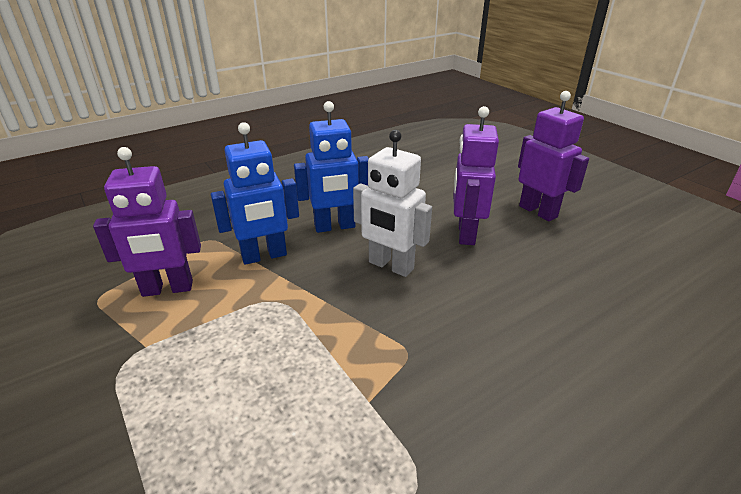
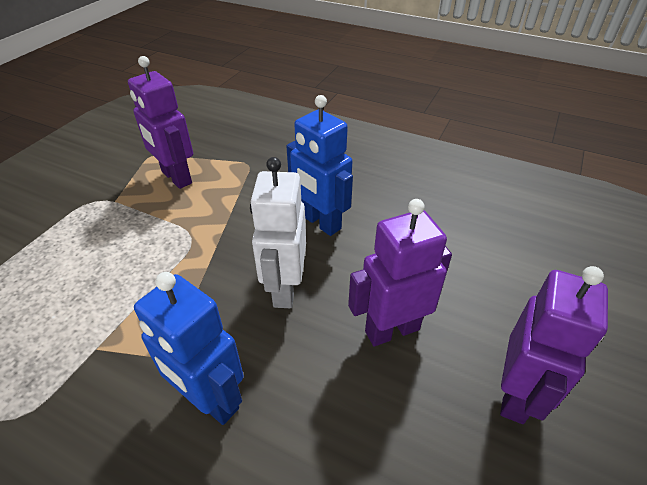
camera: 60 degrees right, 10 degrees up
(264, 256) = (245, 202): blue robot -> blue robot (210, 400)

